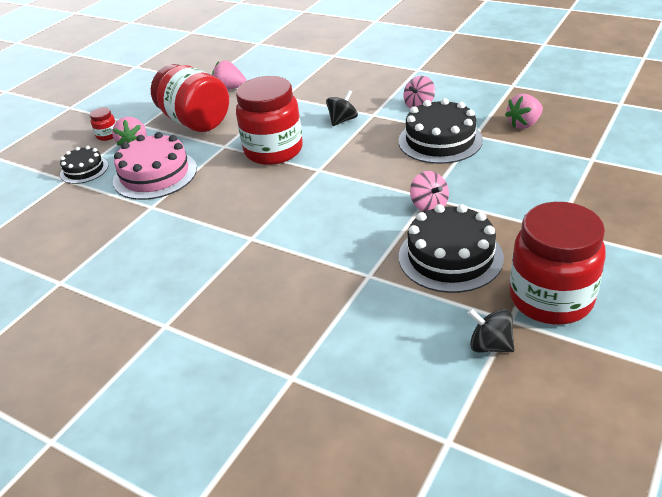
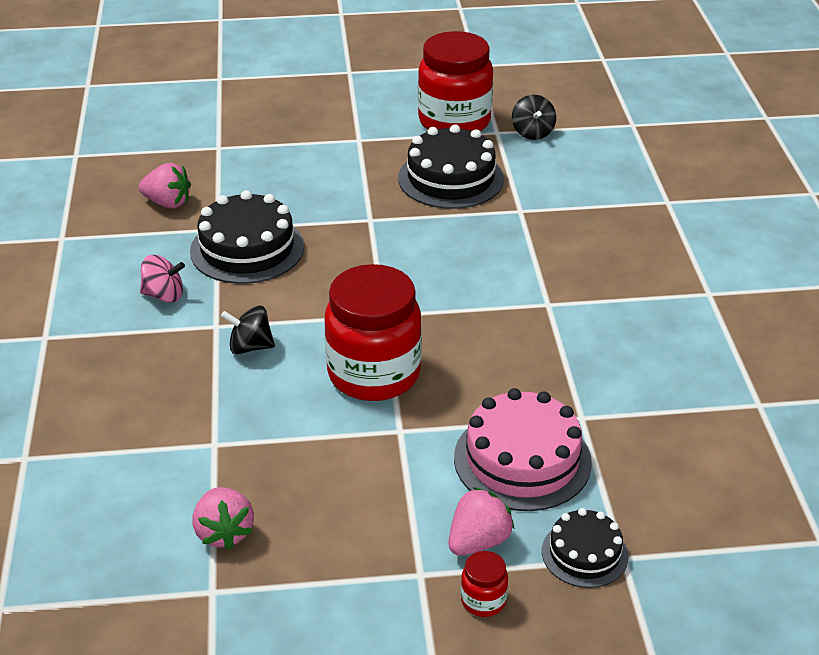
camera: 130 degrees left, 0 degrees up
(195, 121) = (360, 508): red jar -> none
(429, 205) = (384, 214): pink spinning top -> none

